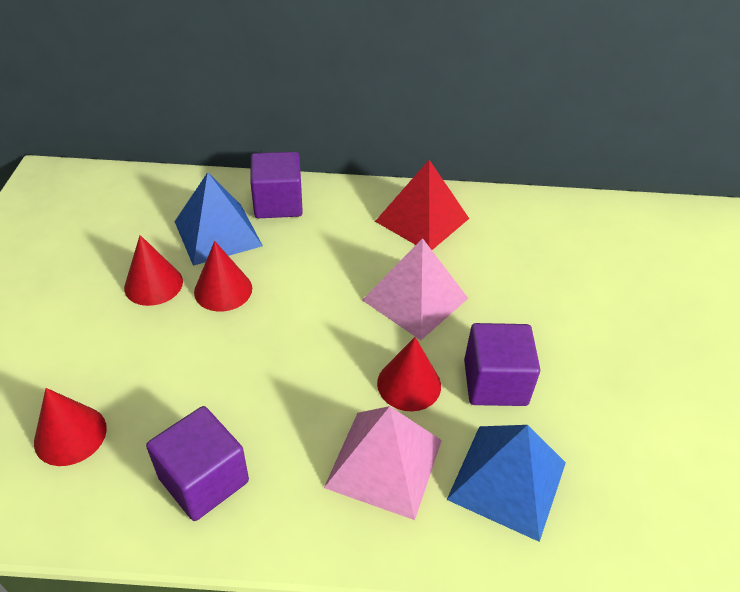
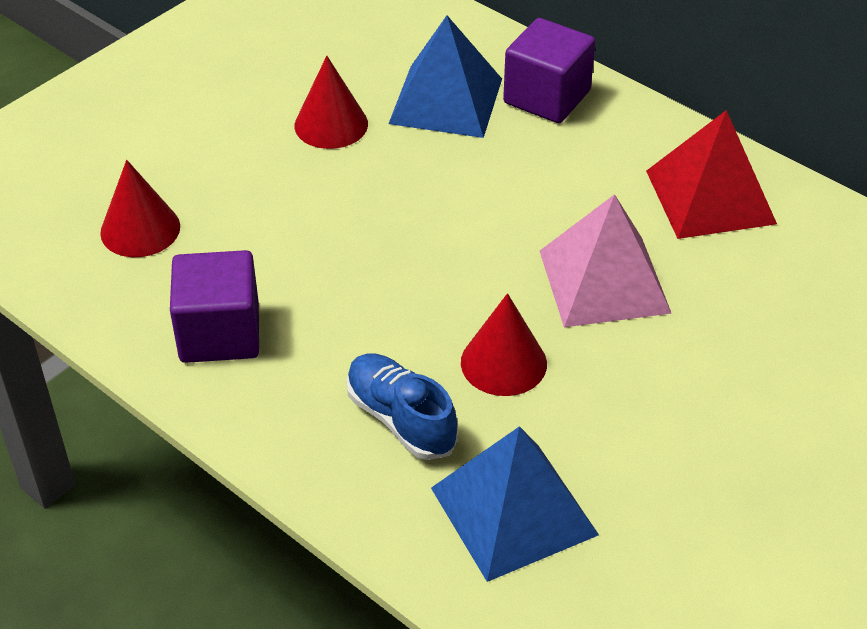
camera: 40 degrees right, 0 degrees up
(223, 290) = (396, 165): red cone -> none
(384, 463) = (401, 419): pink pyramid -> blue shoe
(495, 382) = (605, 415): purple cube -> none

